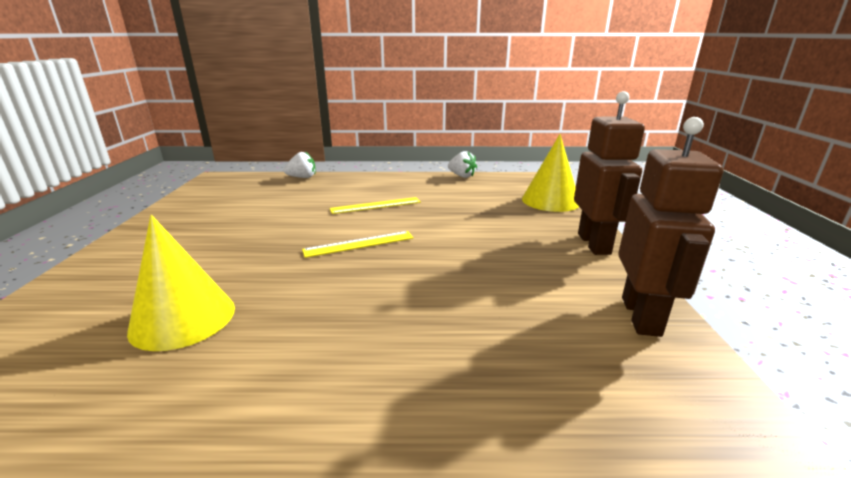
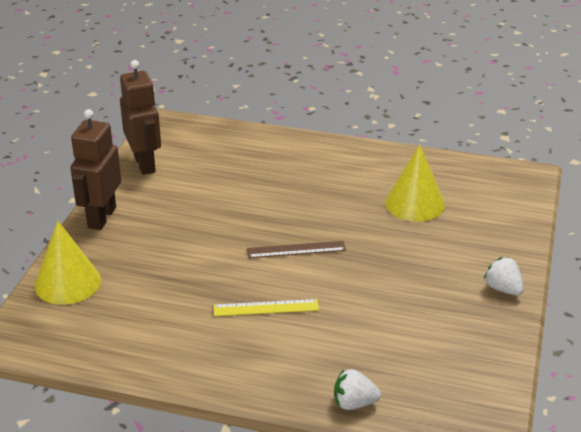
camera: 165 degrees left, 10 degrees up
(359, 244) = (296, 249): yellow ruler -> brown ruler
(462, 176) = (121, 363): white strawberry -> white strawberry (503, 289)
(641, 316) = (145, 164): brown robot -> brown robot turned 135 degrees clockwise

